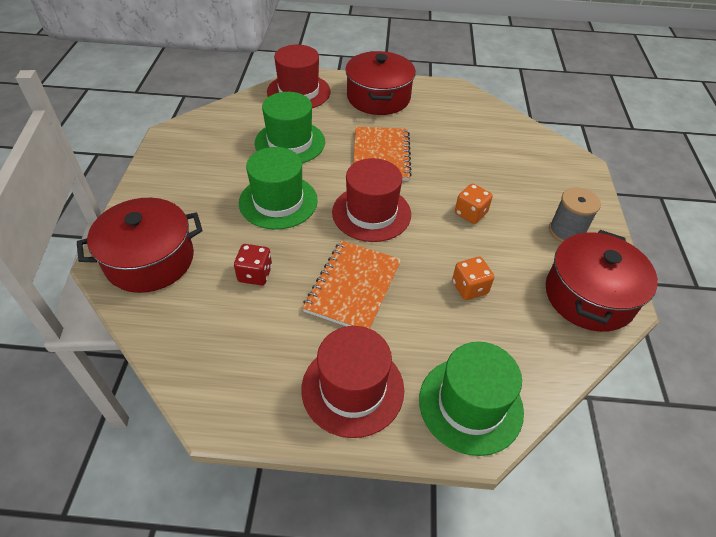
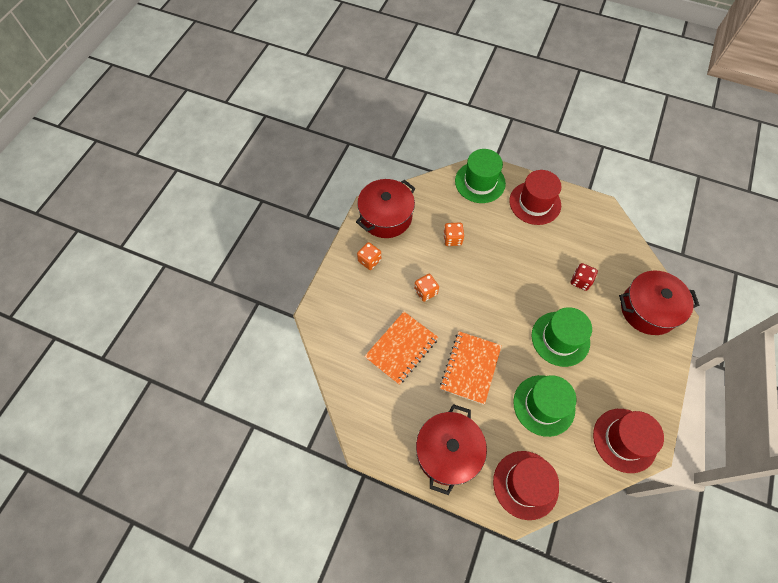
camera: 160 degrees left, 15 degrees up
(353, 287) = (521, 257): orange notebook -> orange notebook (401, 348)
(371, 213) = (495, 310): red hat -> red hat (624, 440)
(566, 231) = (369, 260): grey spool -> orange dice

